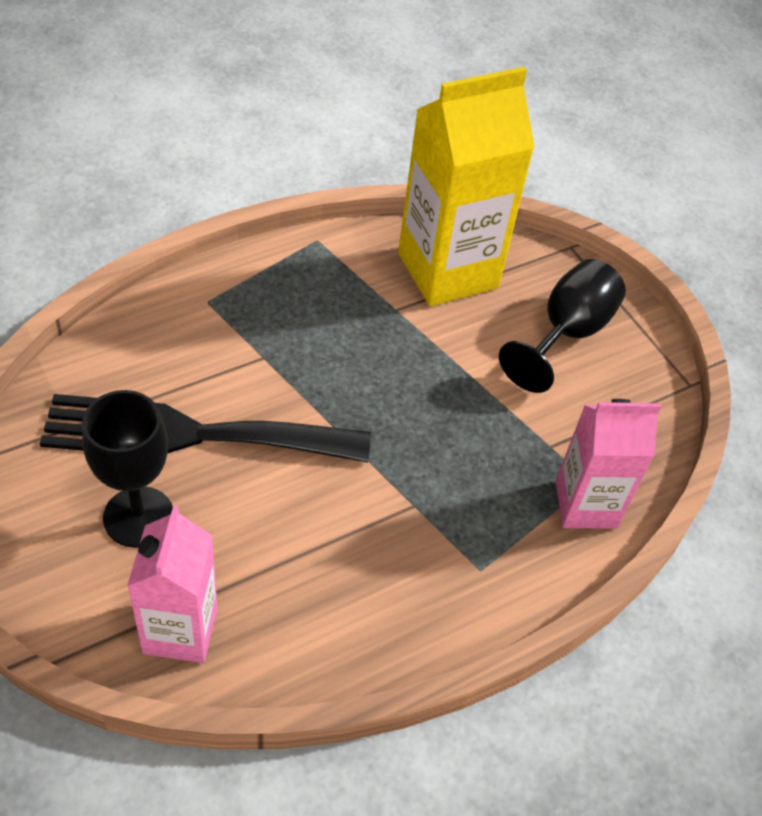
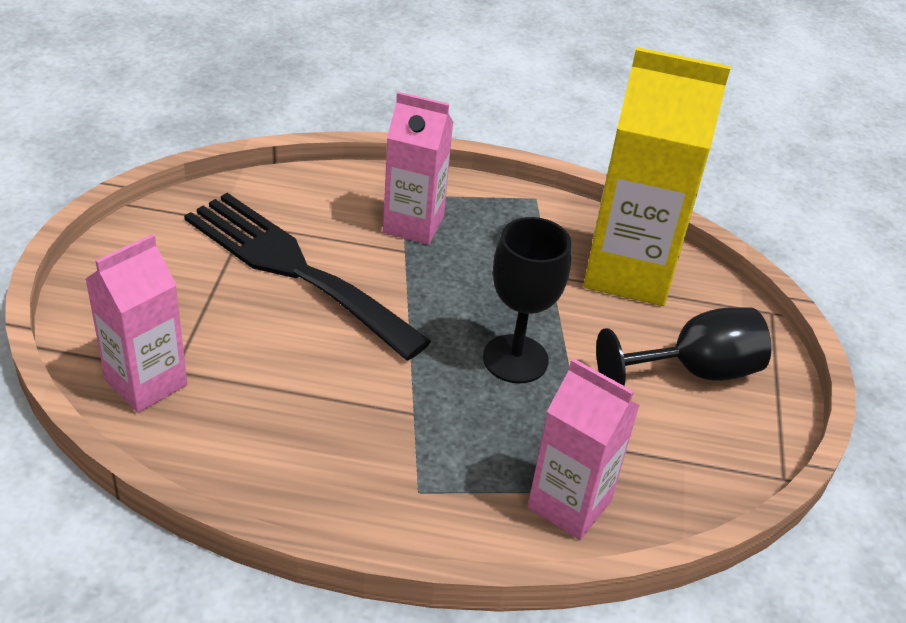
camera: 40 degrees right, 10 degrees down
(138, 517) = (199, 297): black goblet -> black goblet (515, 359)
(246, 326) = (413, 224): none -> pink carton

